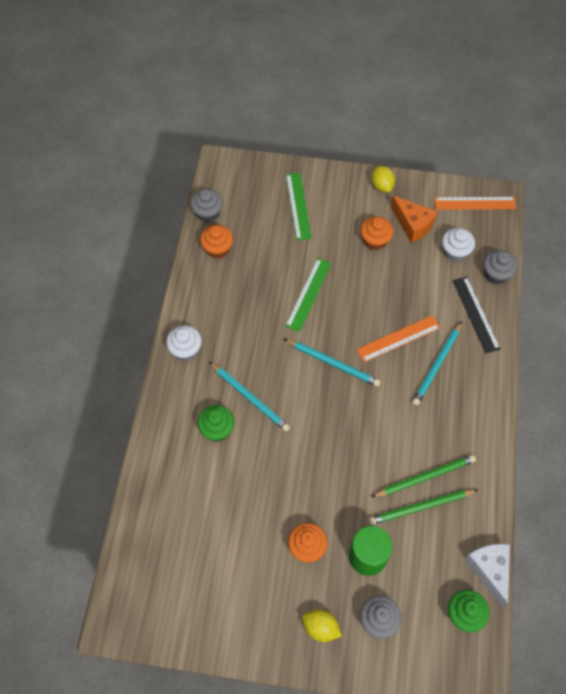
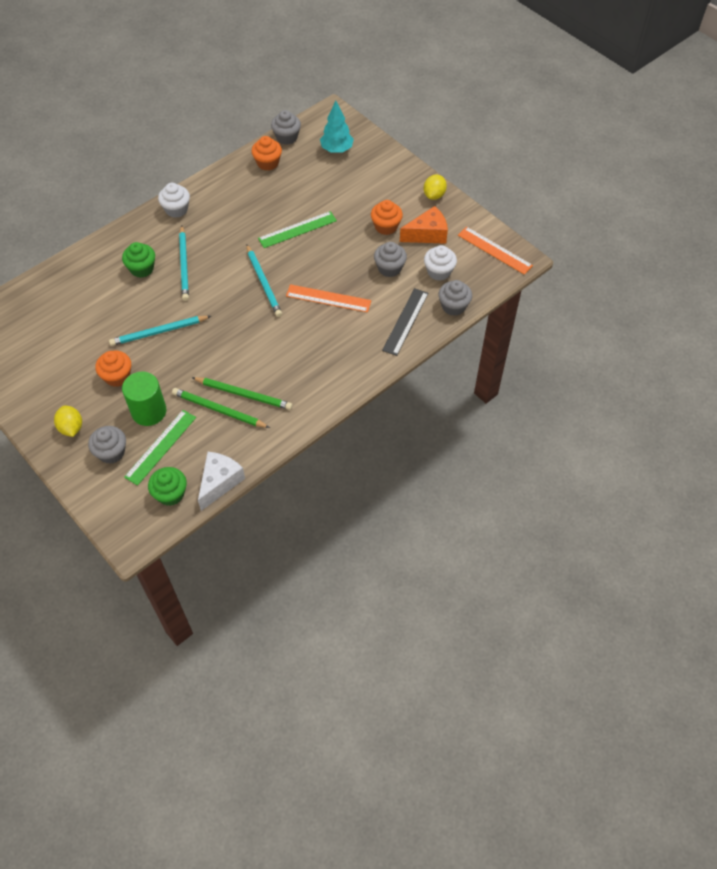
camera: 40 degrees right, 5 degrees down
(262, 196) = (337, 149): none -> turquoise tree
(298, 206) = (355, 171): green ruler -> green ruler (160, 447)
(413, 225) = (427, 234): orange cheese -> orange cheese turned 105 degrees counterclockwise
(416, 276) = (389, 268): none -> grey cupcake
(437, 365) = (336, 333): turquoise pencil -> turquoise pencil (159, 332)

